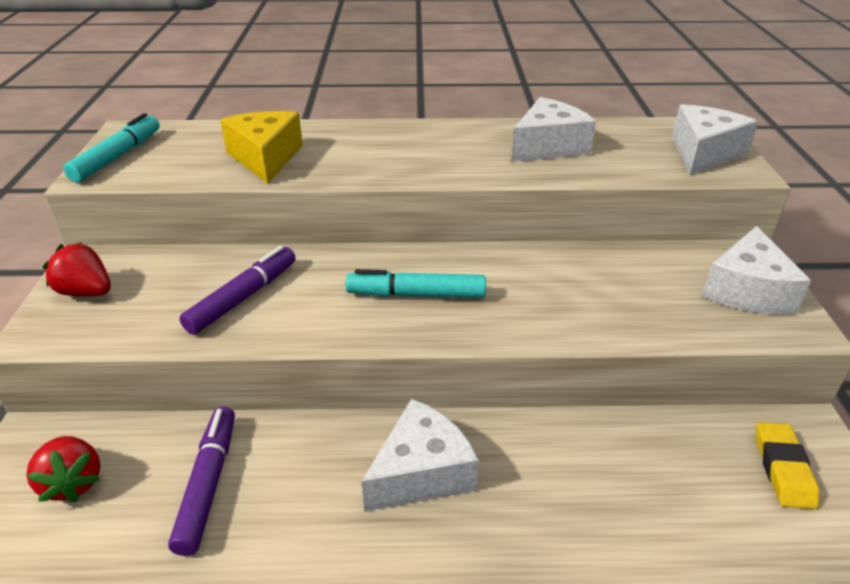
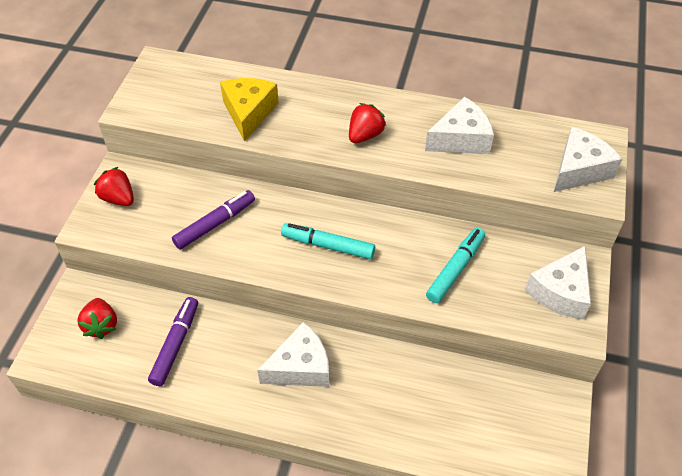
camera: 15 degrees right, 15 degrees up
(118, 156) = (148, 92): turquoise marker -> turquoise marker (455, 269)
(428, 158) = (365, 135): none -> red strawberry
(783, 468) = (527, 419): yellow eraser -> none

